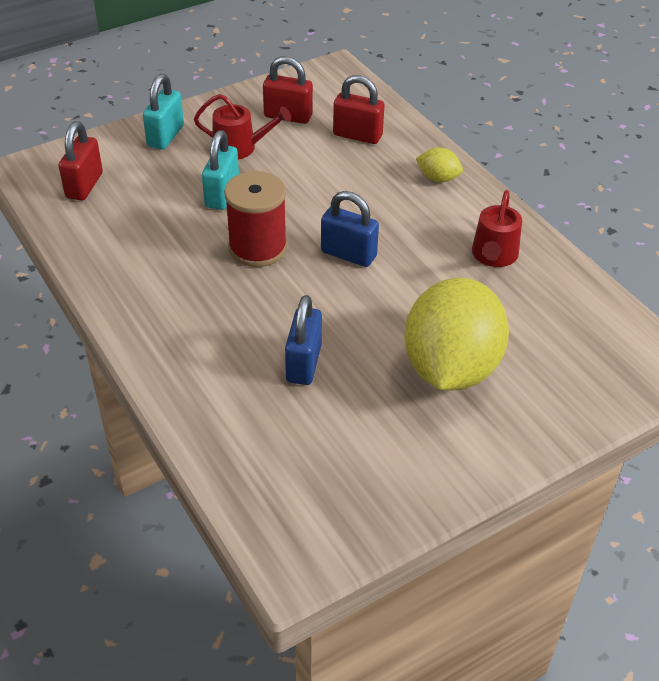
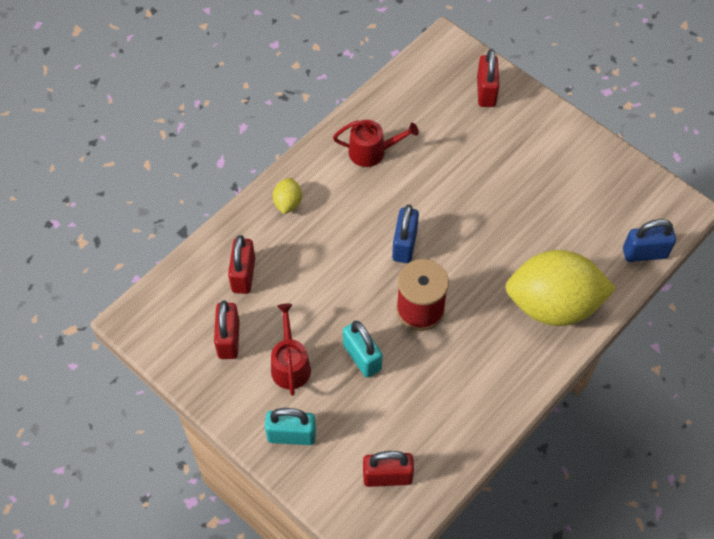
camera: 105 degrees left, 15 degrees up
(222, 194) = (362, 357): turquoise padlock -> turquoise padlock turned 60 degrees clockwise
(303, 363) = (528, 245): blue padlock -> blue padlock (644, 253)
(450, 368) = (496, 159): yellow lemon -> yellow lemon (553, 305)
(574, 388) = (486, 92): none -> red padlock

